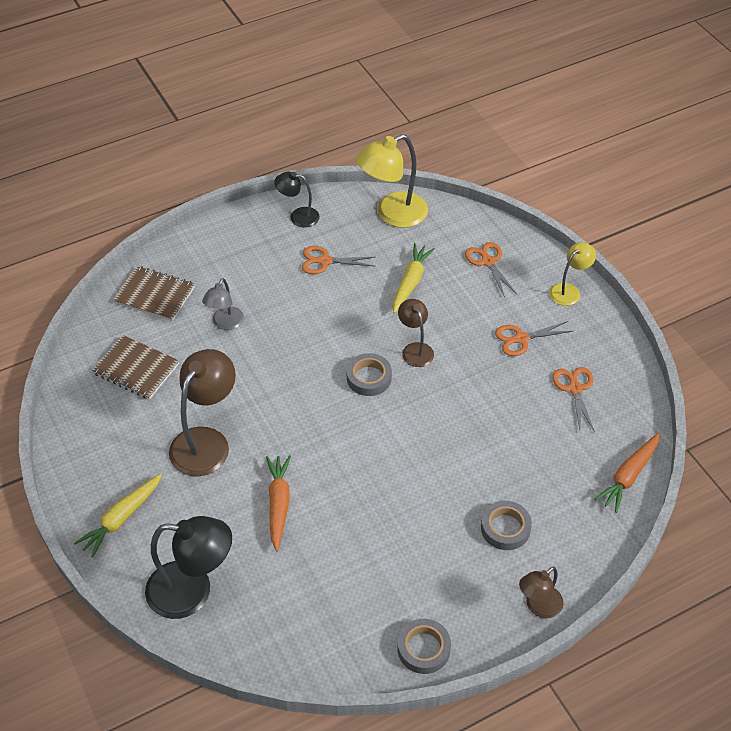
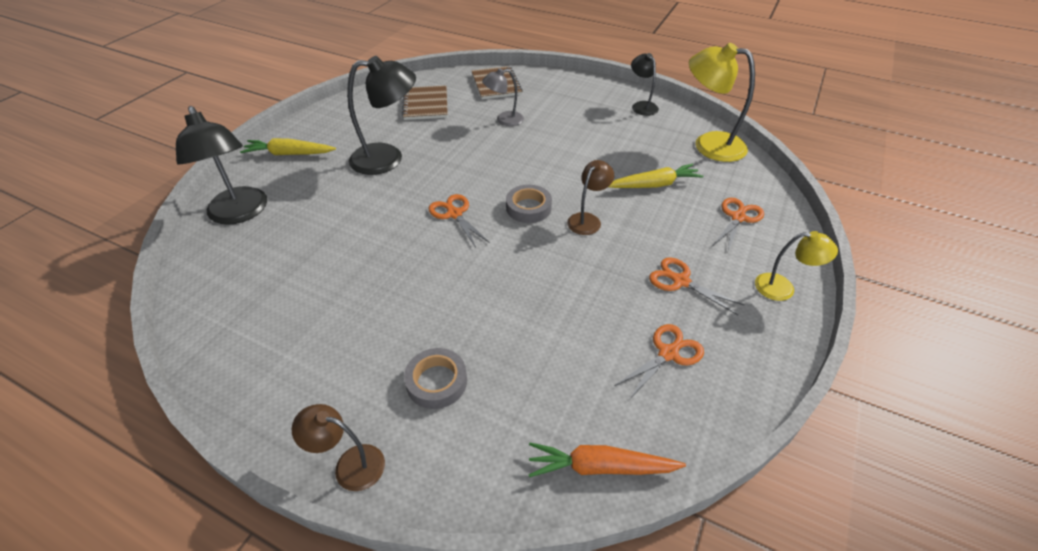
camera: 55 degrees right, 5 degrees down
(206, 441) = (388, 158): brown lamp -> black lamp
(278, 504) = (355, 218): orange carrot -> none
(325, 261) = (617, 135): orange scissors -> orange scissors (454, 214)
(423, 649) = (245, 386): grey tape -> none

